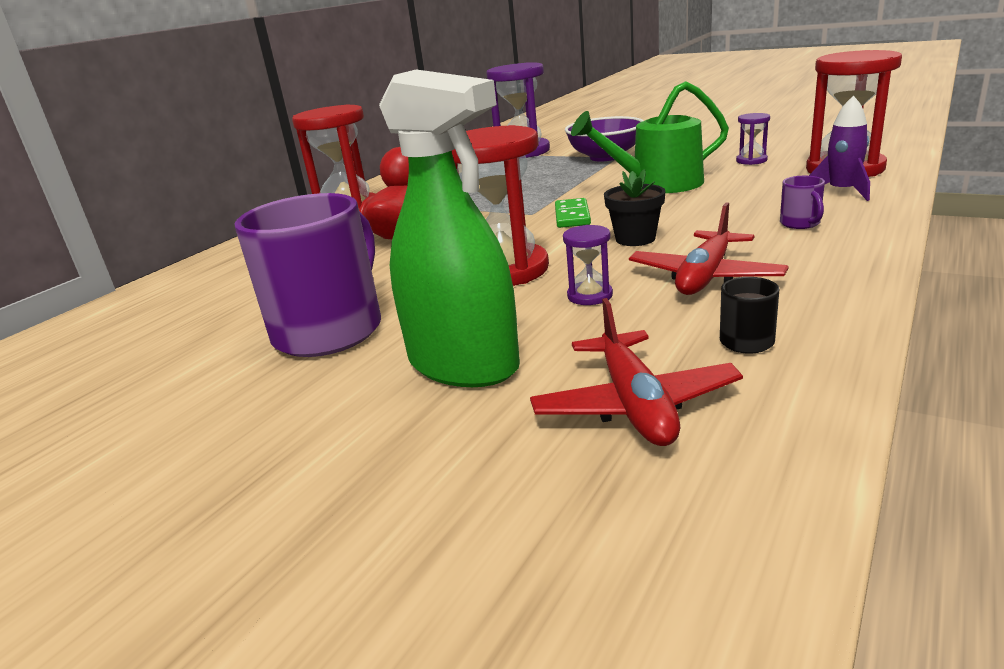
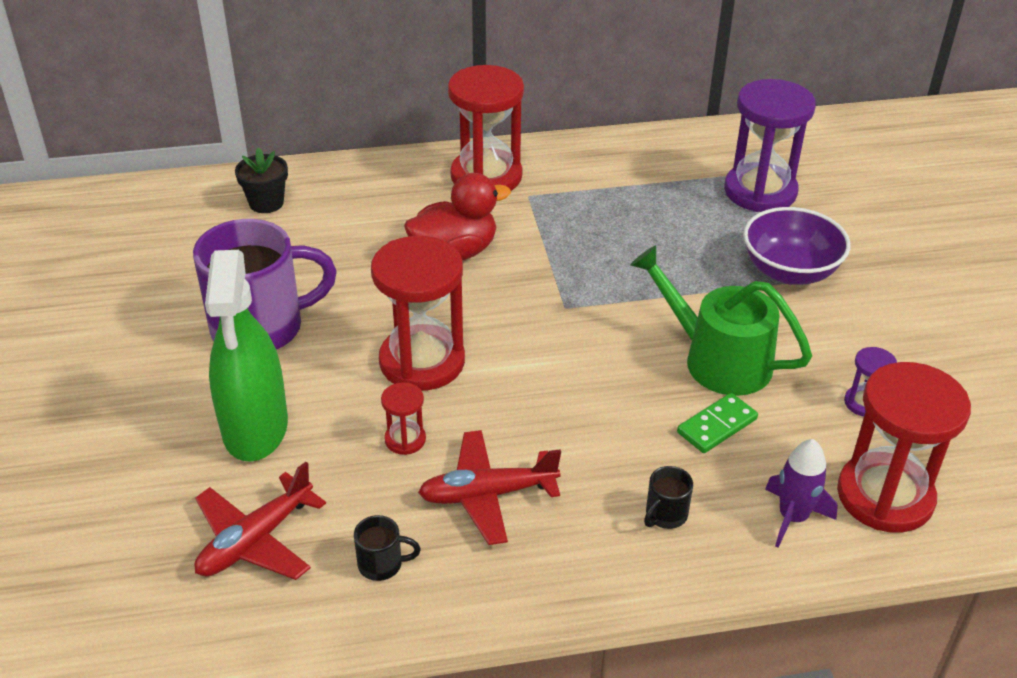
camera: 45 degrees right, 15 degrees up
(572, 216) = (577, 340): green domino -> green domino (717, 425)
(590, 296) = (405, 439): purple hourglass -> red hourglass
(635, 239) = (546, 412): black flower pot -> black flower pot (266, 203)
(800, 224) = (665, 515): purple mug -> black mug

